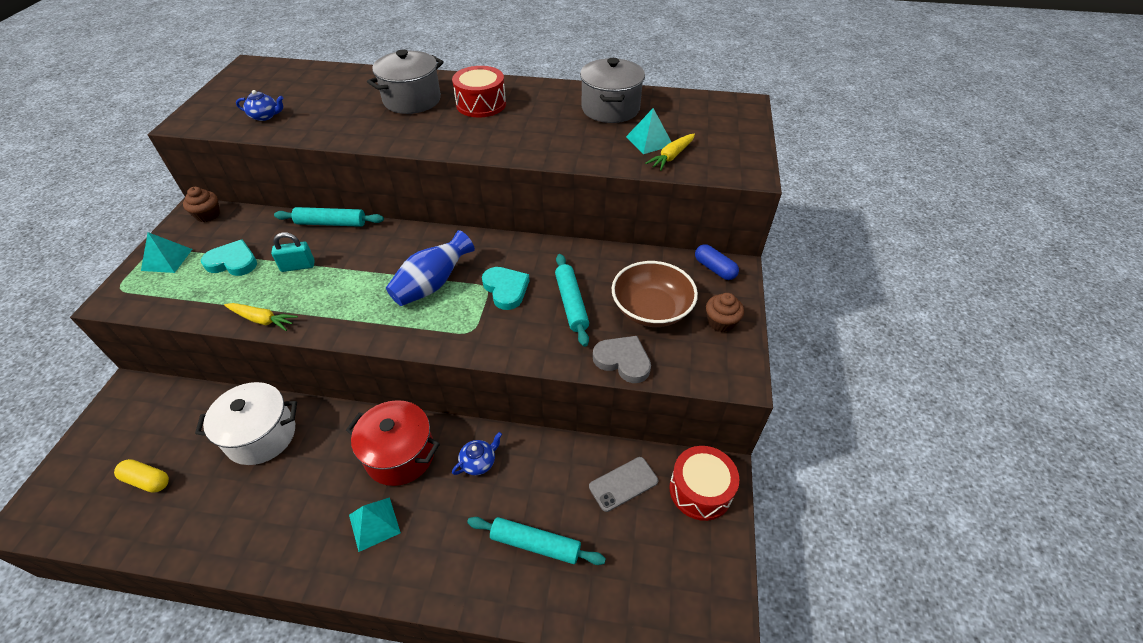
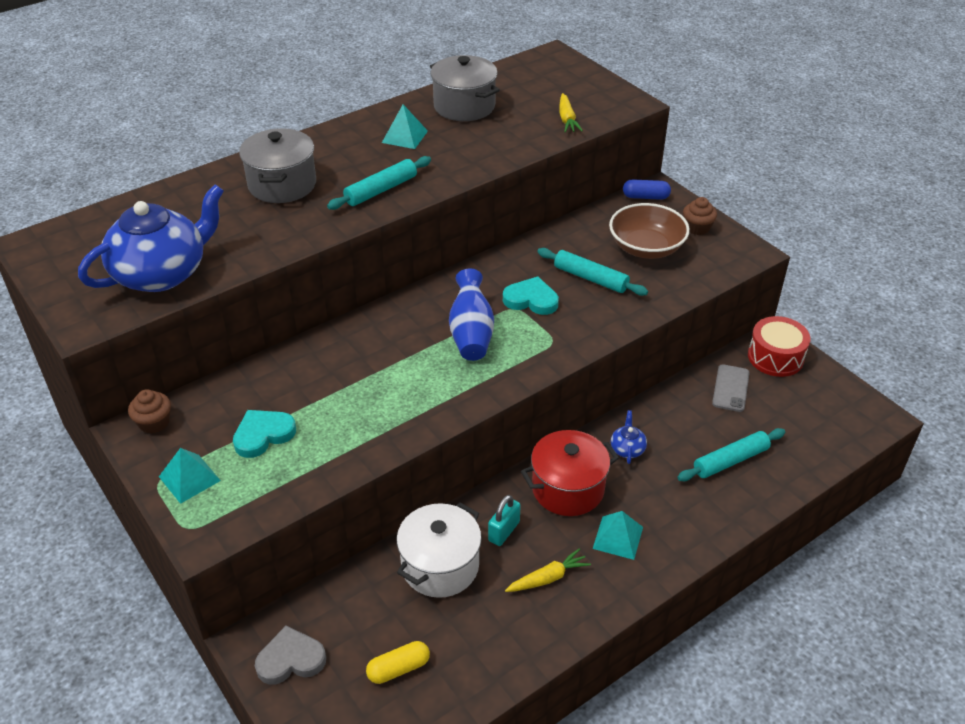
camera: 45 degrees left, 5 degrees down
(262, 320) = (378, 449): yellow carrot -> yellow carrot (548, 578)
(265, 116) = (162, 273): blue teapot -> blue teapot, size x2.49
(298, 266) = (333, 397): turquoise padlock -> turquoise padlock (504, 531)
(331, 223) = (298, 349): turquoise rolling pin -> turquoise rolling pin (381, 190)
(481, 104) = (352, 156): red drum -> none
(623, 361) = (676, 289): grey heart -> grey heart (291, 659)
(649, 141) = (533, 116): turquoise pyramid -> turquoise pyramid (405, 136)

